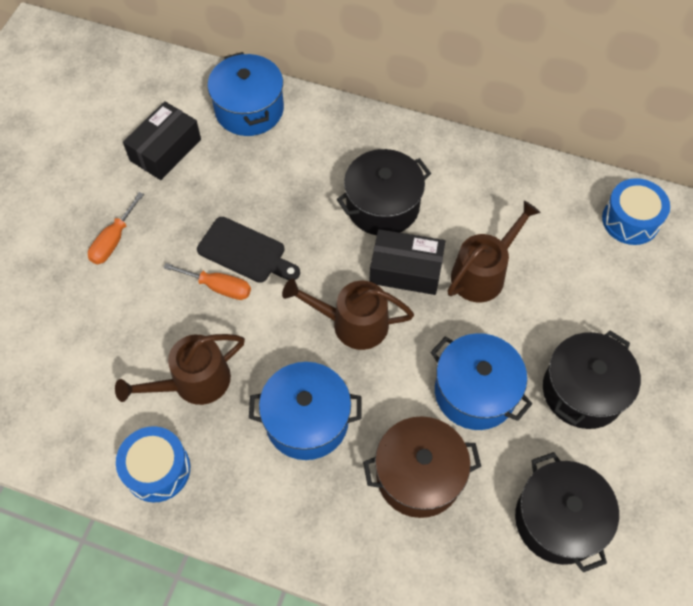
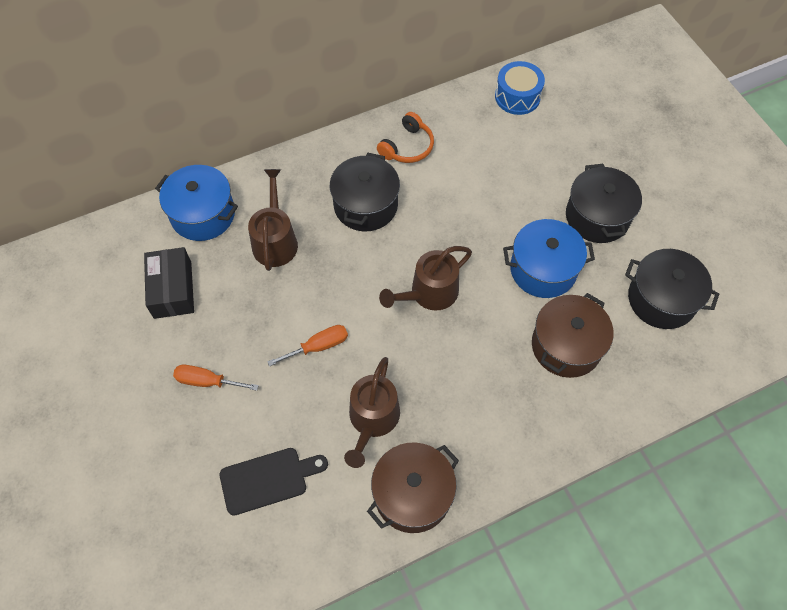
camera: 45 degrees left, 0 degrees up
(113, 240) = (207, 381): orange screwdriver -> orange screwdriver turned 120 degrees clockwise
(157, 469) = (412, 494): blue drum -> brown pot
(245, 252) = (310, 309): black cutting board -> black cutting board (268, 480)
(307, 420) = (468, 376): blue pot -> none
(406, 270) = (424, 233): black box -> none
(474, 185) = (407, 147): none -> orange headphones
(482, 273) = (471, 196): brown watering can -> brown watering can (275, 241)

